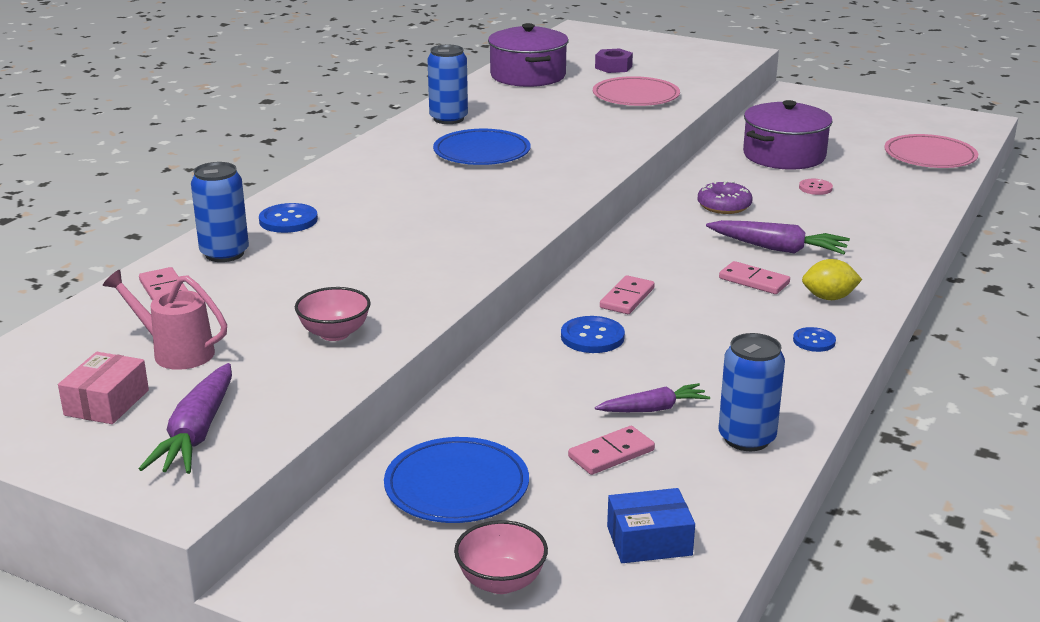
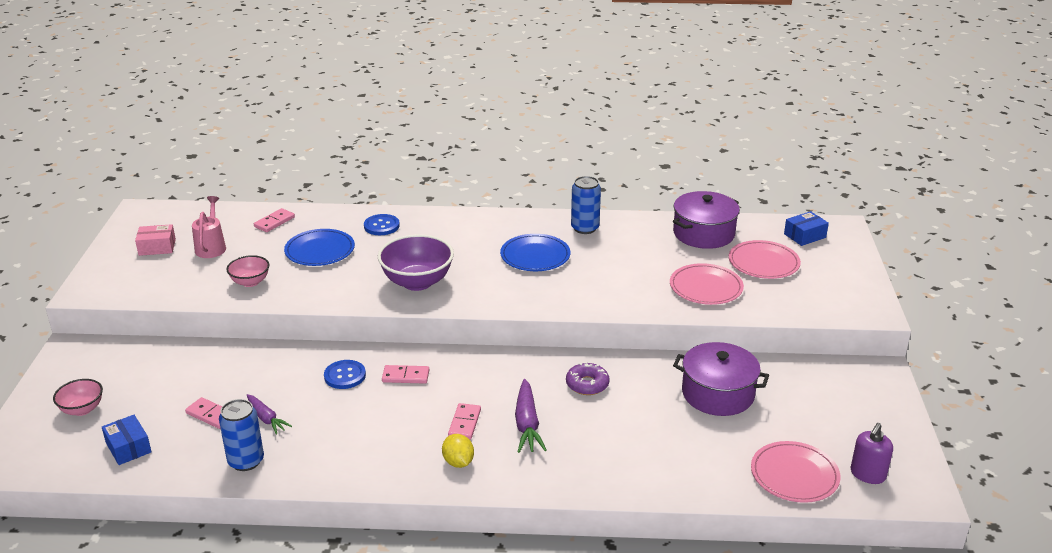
camera: 65 degrees right, 5 degrees up
(197, 433) = (137, 278): purple carrot -> none
(224, 253) = (327, 222): blue can -> none
(456, 486) = (162, 373): blue plate -> blue plate (320, 250)
(469, 222) = (417, 282): none -> purple bowl
(580, 43) = (804, 236): none -> blue box
(613, 67) = (763, 263): purple nut -> pink plate
(814, 341) = (386, 466): blue button -> none
(815, 188) = (660, 422): pink button -> none
(941, 132) = (867, 474): none -> purple soap dispenser

